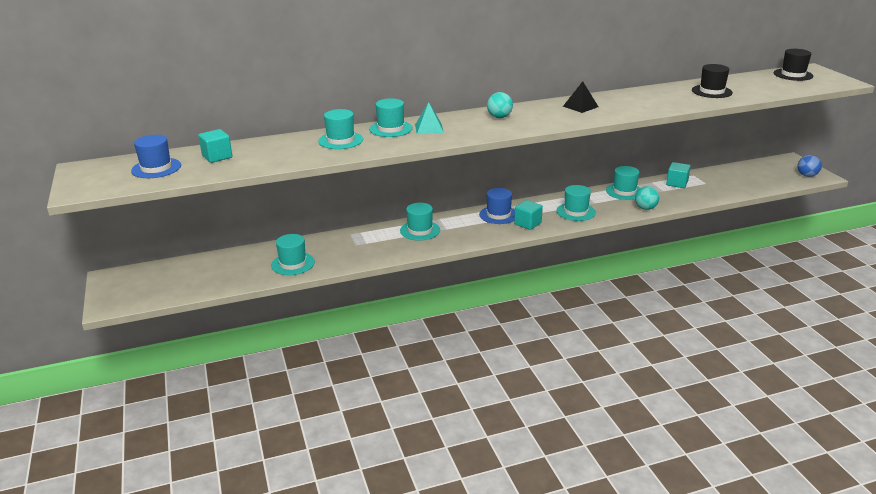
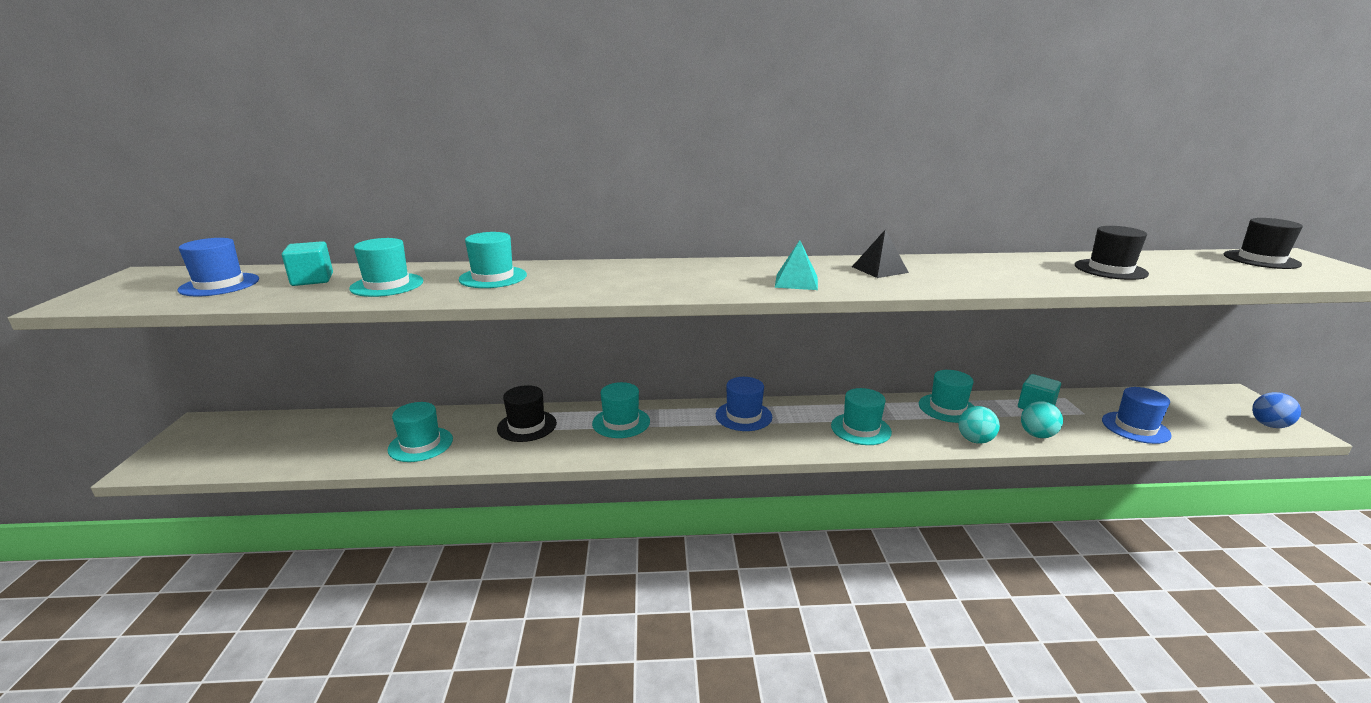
camera: 15 degrees right, 5 degrees down
(357, 242) = (527, 426): none -> black hat
(391, 129) = (577, 270): turquoise hat -> turquoise hat (387, 285)
(429, 128) = (630, 275): turquoise pyramid -> turquoise pyramid (796, 282)
(499, 117) = (744, 271): turquoise ball -> turquoise ball (1037, 435)
(527, 224) = (779, 437): turquoise cube -> none
(735, 187) = (1135, 427): none -> blue hat

